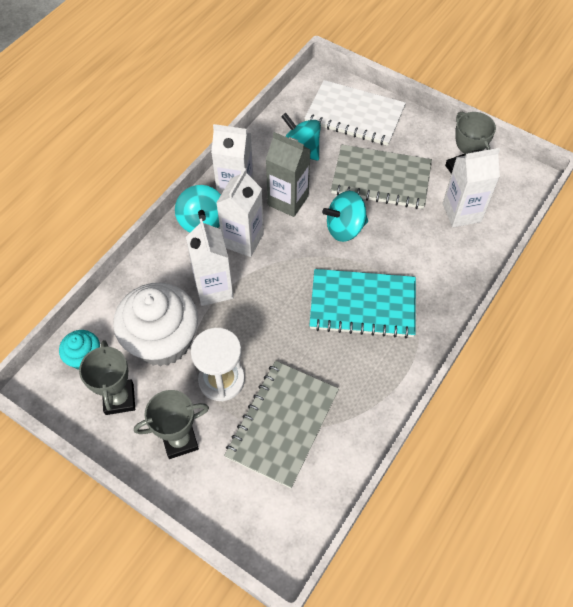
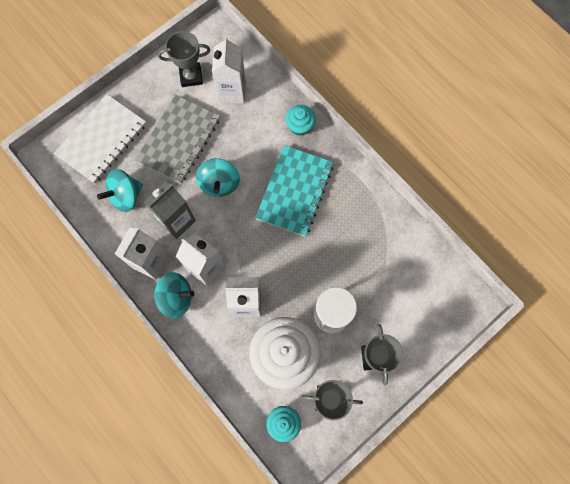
camera: 75 degrees left, 15 degrees up
(283, 424) = (378, 277): grey notebook -> none
(449, 291) = (300, 126): none -> turquoise cupcake

